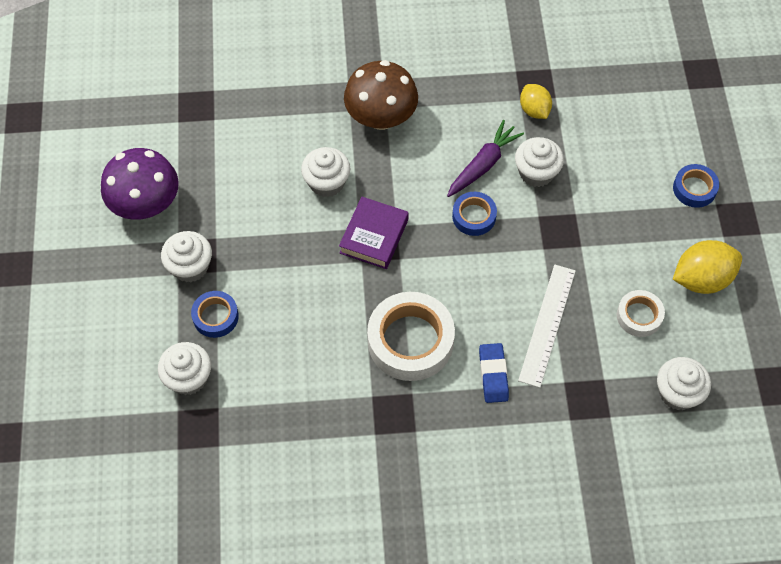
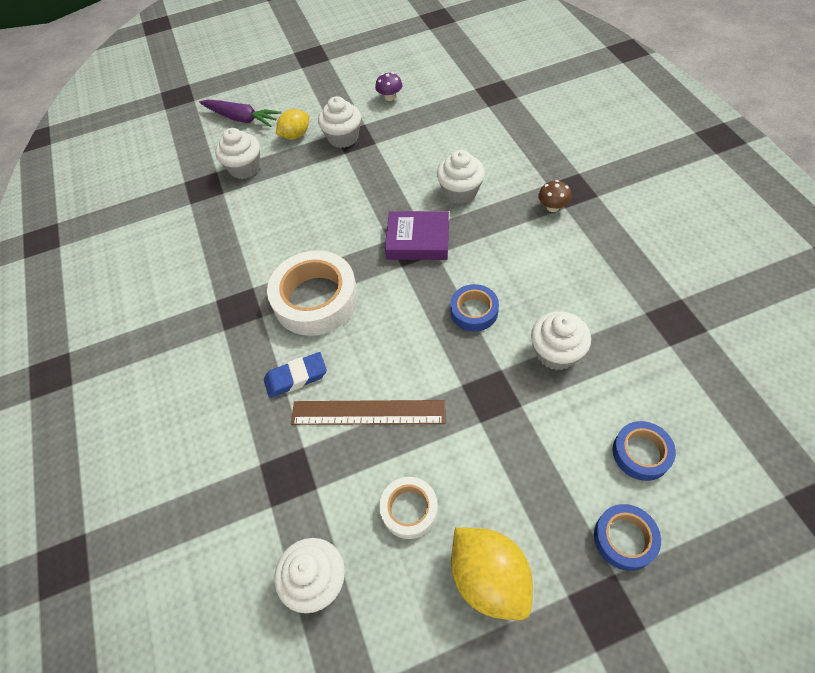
camera: 80 degrees right, 5 degrees down
(146, 204) = (390, 97): purple mushroom -> purple mushroom, size x0.43
(215, 317) = (303, 166): blue tape -> blue tape (641, 453)
(381, 117) = (552, 207): brown mushroom -> brown mushroom, size x0.43
(483, 164) = (541, 302): purple carrot -> purple carrot (241, 118)
(534, 110) = (639, 329): yellow lemon -> yellow lemon (295, 135)
(547, 325) = (368, 413): white ruler -> brown ruler

